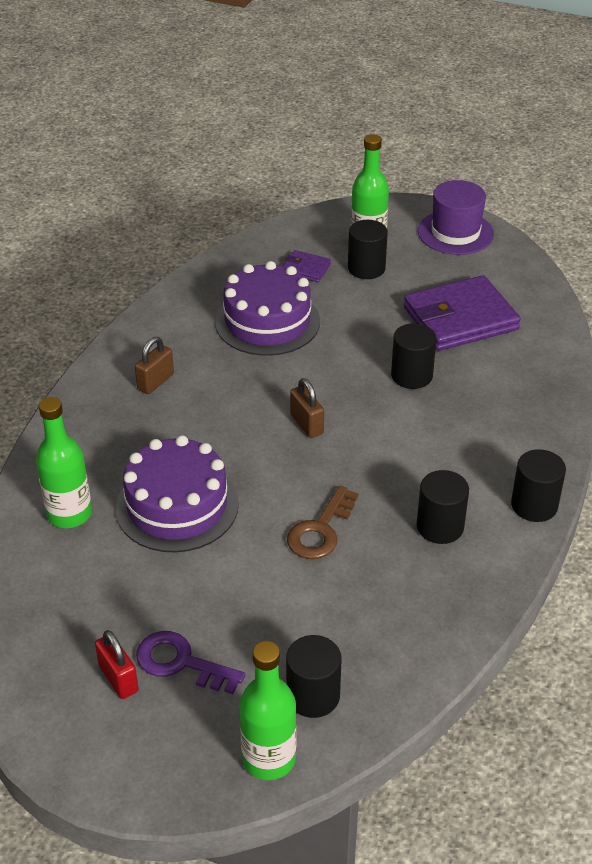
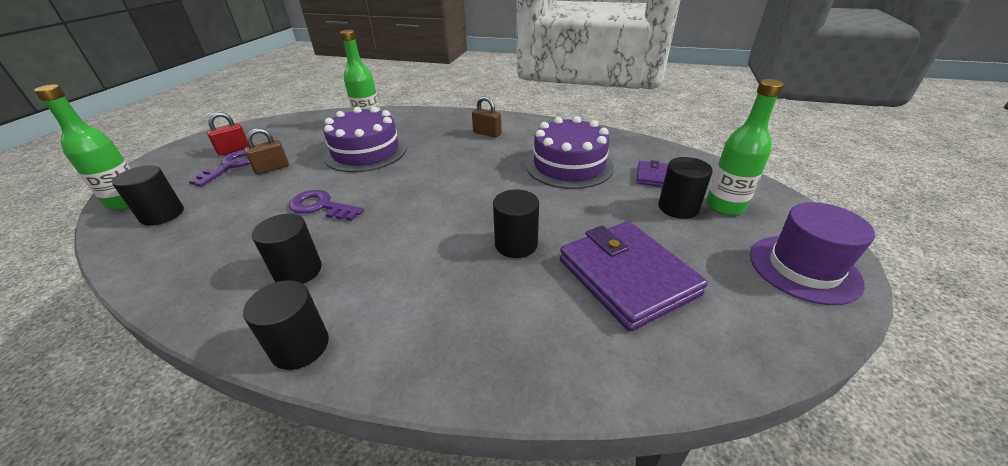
camera: 85 degrees right, 5 degrees down
(307, 424) = (443, 192): brown padlock -> brown padlock (272, 168)
(320, 530) = (321, 206): brown key -> purple key

